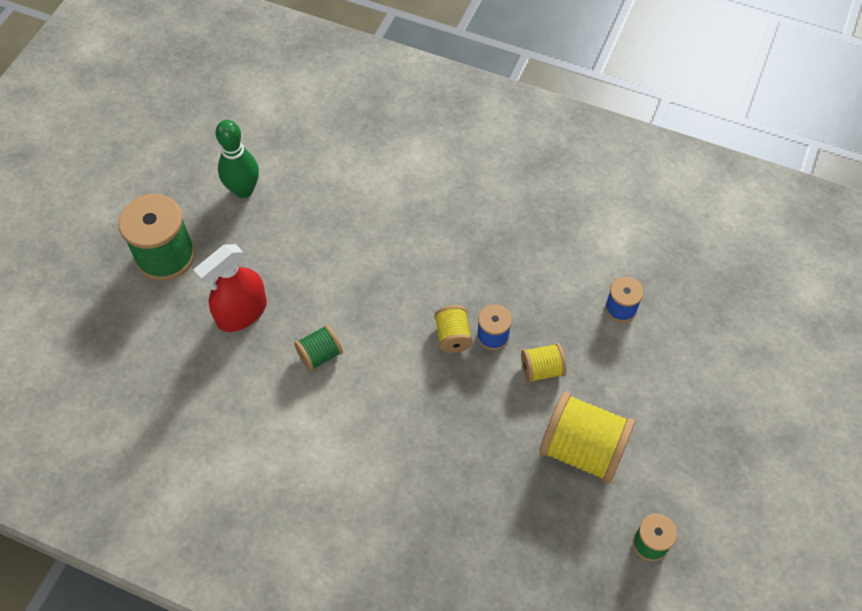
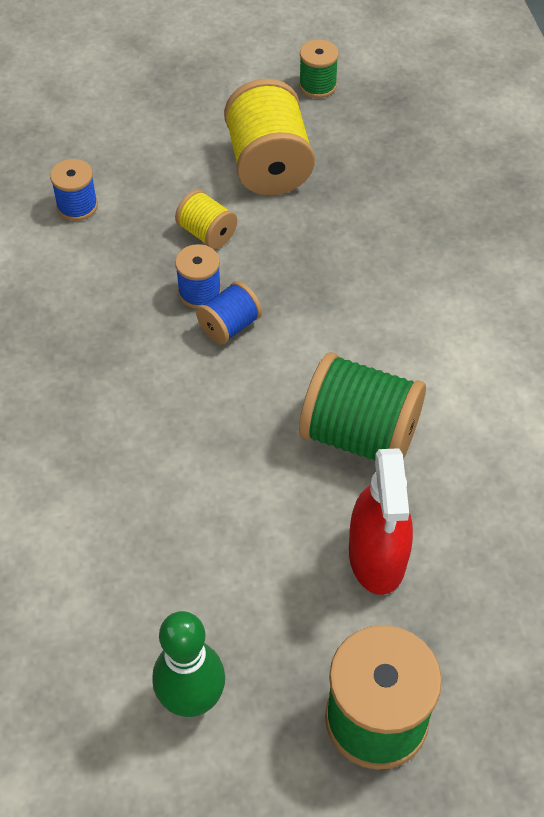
camera: 125 degrees left, 5 degrees down
(242, 312) = (377, 556): red spray bottle -> red spray bottle turned 75 degrees clockwise
(320, 355) = (360, 435): green spool -> green spool, size x1.90
(453, 336) = (229, 326): yellow spool -> blue spool

